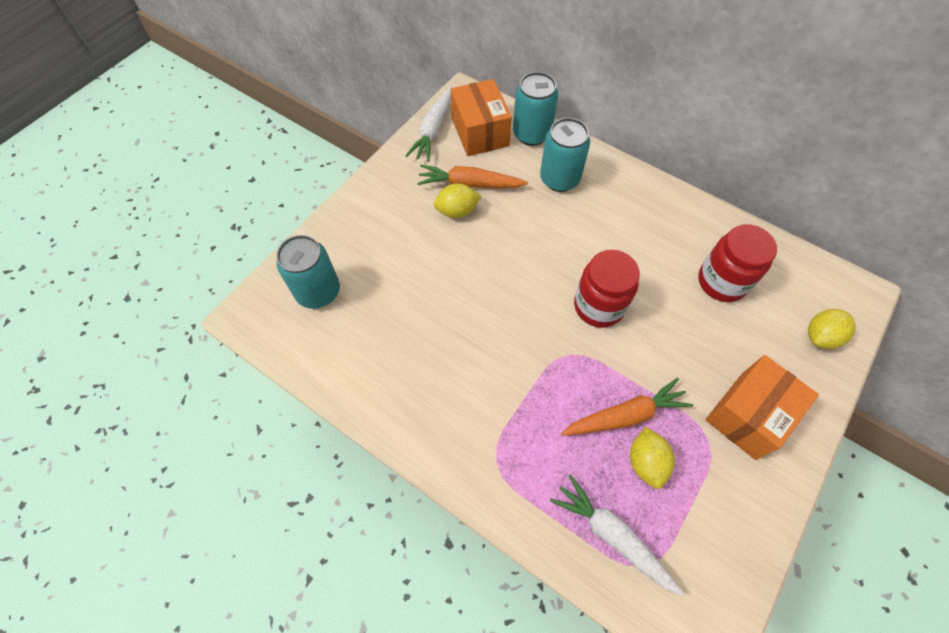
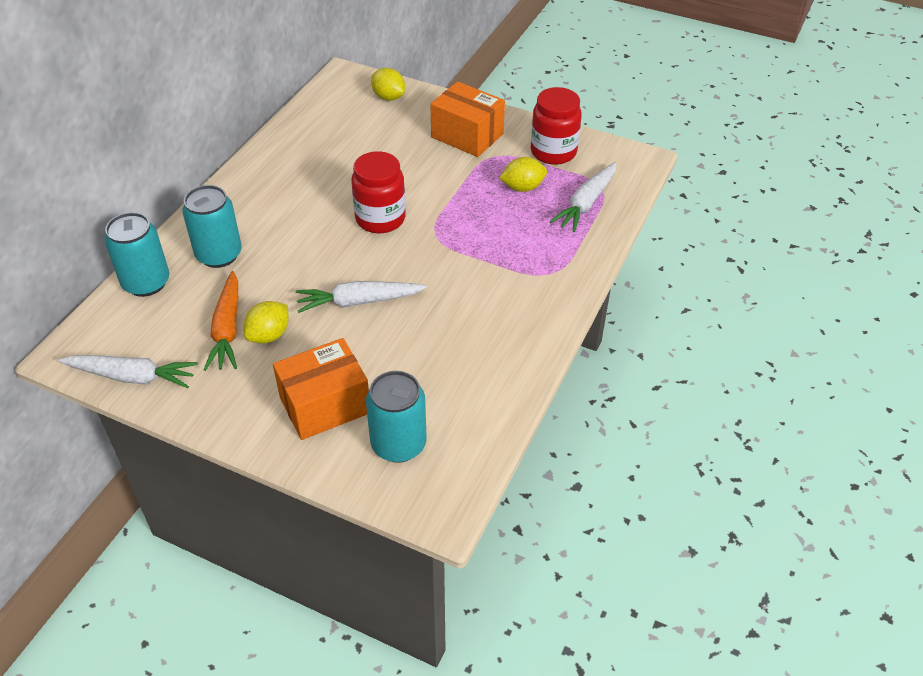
camera: 100 degrees left, 15 degrees down
(457, 211) = (269, 335): yellow lemon -> yellow lemon turned 60 degrees clockwise
(480, 132) = (140, 330): orange box -> orange box (325, 405)
(484, 277) = (358, 302): none -> white carrot
(626, 415) = (485, 199): orange carrot -> none
(722, 282) = (342, 145): red jar -> red jar (553, 152)

